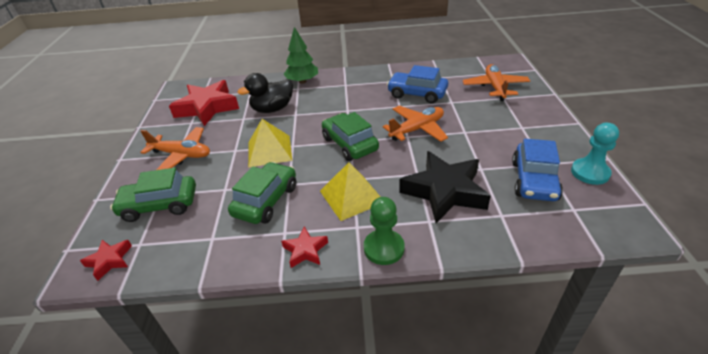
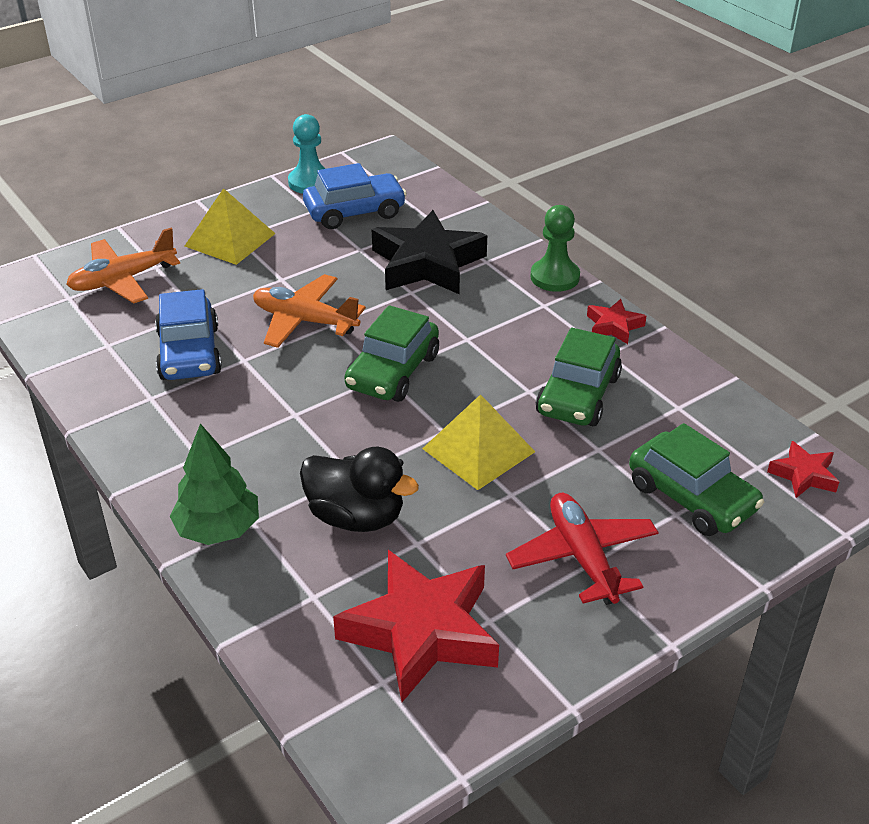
camera: 125 degrees left, 0 degrees up
(181, 155) = (582, 557): orange plane -> red plane
(266, 200) = (578, 395): green car -> green car turned 60 degrees counterclockwise
(351, 196) = (500, 327): yellow pyramid -> yellow pyramid (230, 240)

